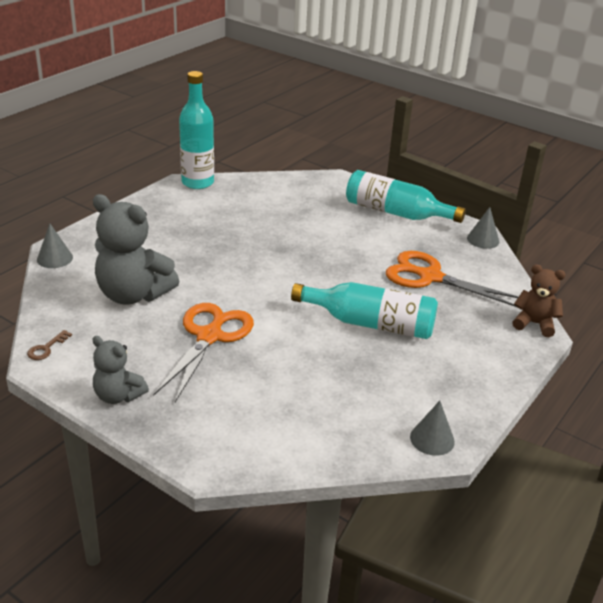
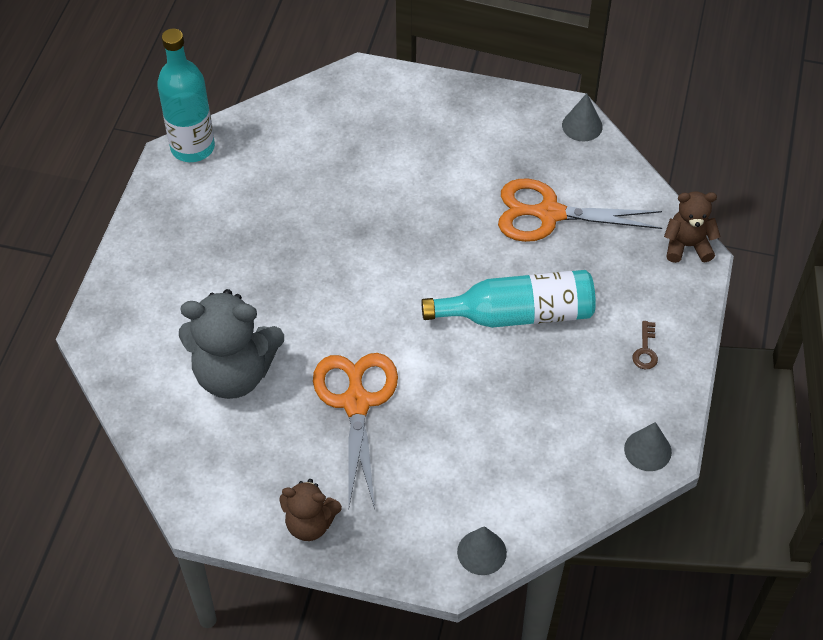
camera: 20 degrees left, 20 degrees up
(46, 348) = (190, 492): brown key -> brown key (645, 350)
(54, 258) = (103, 351): grey cone -> grey cone (481, 552)
(118, 395) = (310, 523): grey teddy bear -> brown teddy bear
(396, 213) = (462, 114): turquoise bottle -> none

